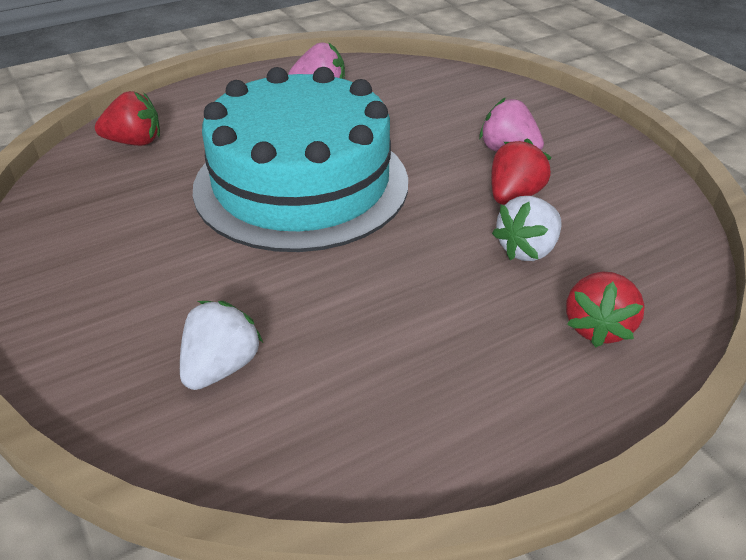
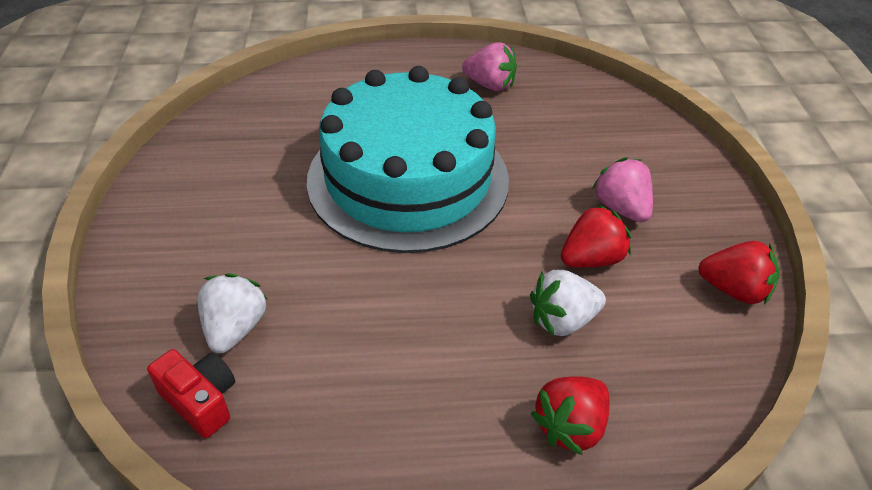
camera: 25 degrees right, 5 degrees up
(134, 142) = (302, 92): red strawberry -> red strawberry (733, 290)
(221, 367) = (235, 328): white strawberry -> white strawberry turned 45 degrees counterclockwise
(233, 445) = (201, 400): none -> red camera

